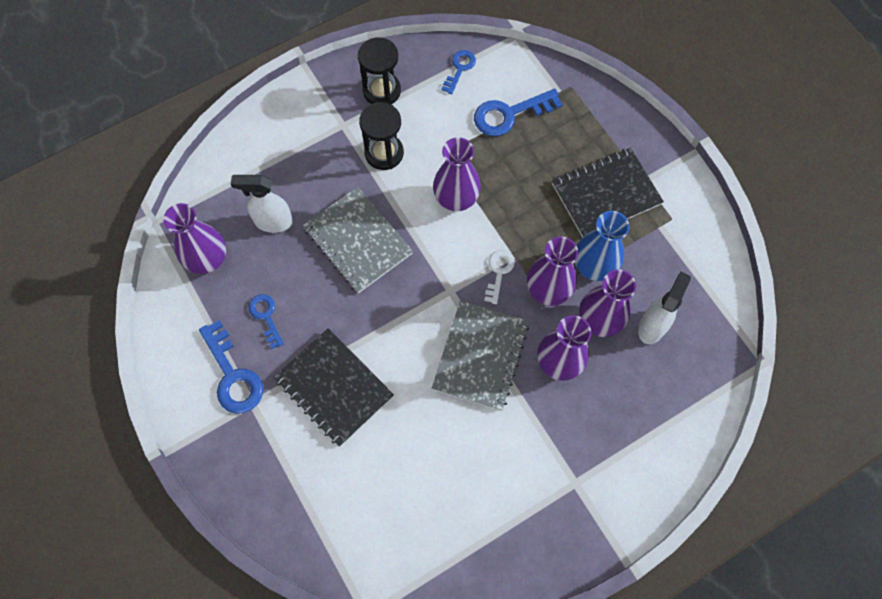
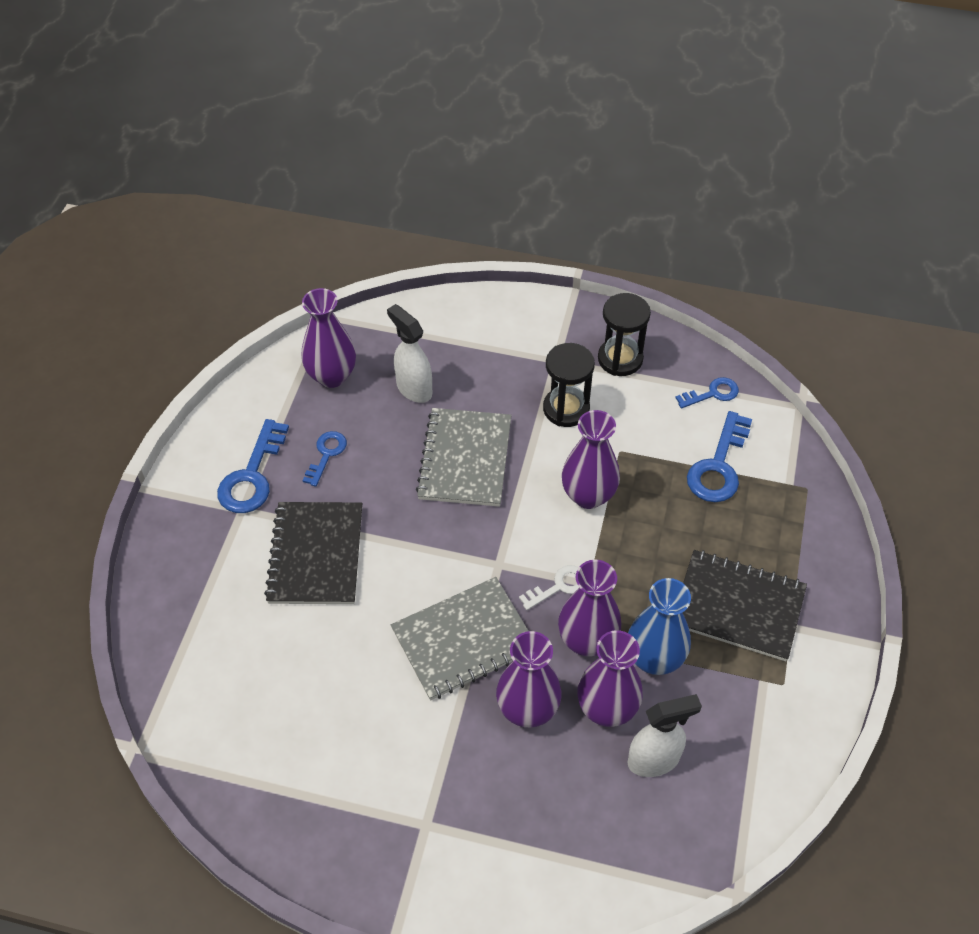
camera: 45 degrees right, 15 degrees down
(510, 114) = (718, 466): blue key -> blue key turned 90 degrees counterclockwise

